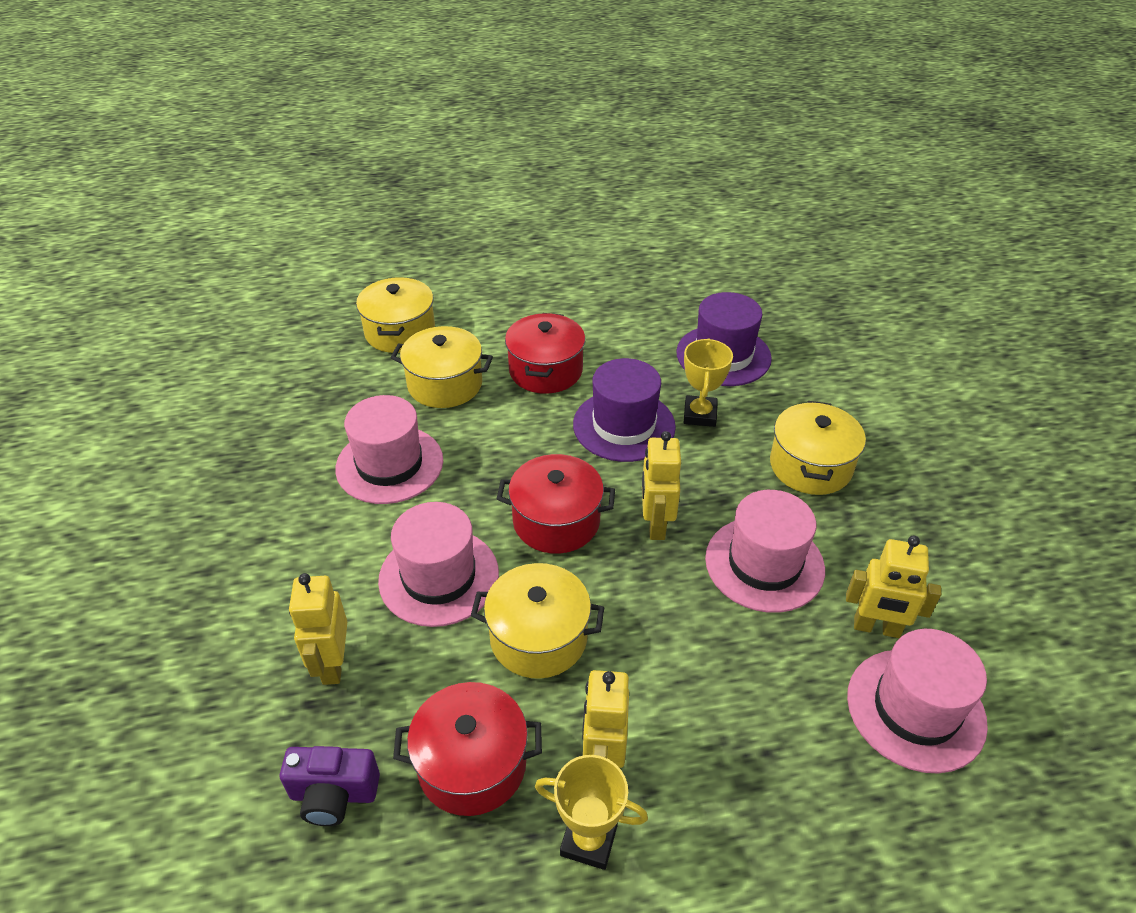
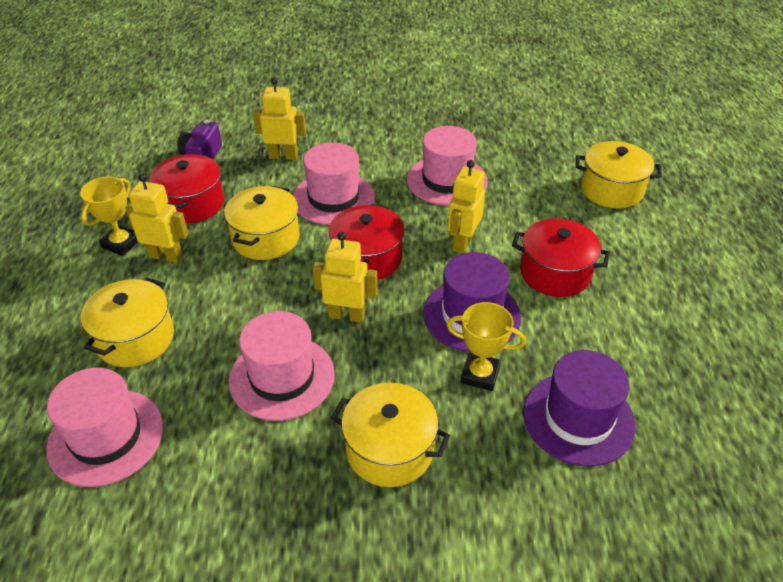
camera: 100 degrees right, 0 degrees up
(445, 384) = (538, 211): yellow pot -> yellow pot (135, 338)
(876, 628) = (187, 437): yellow robot -> yellow robot (462, 242)

